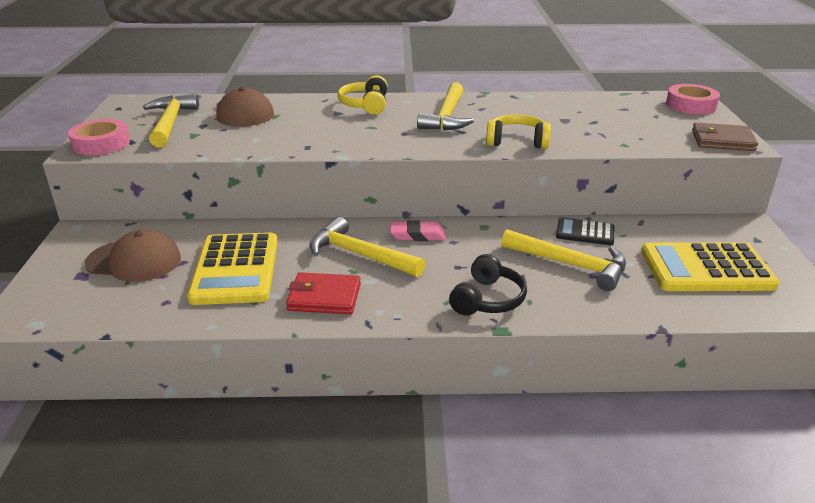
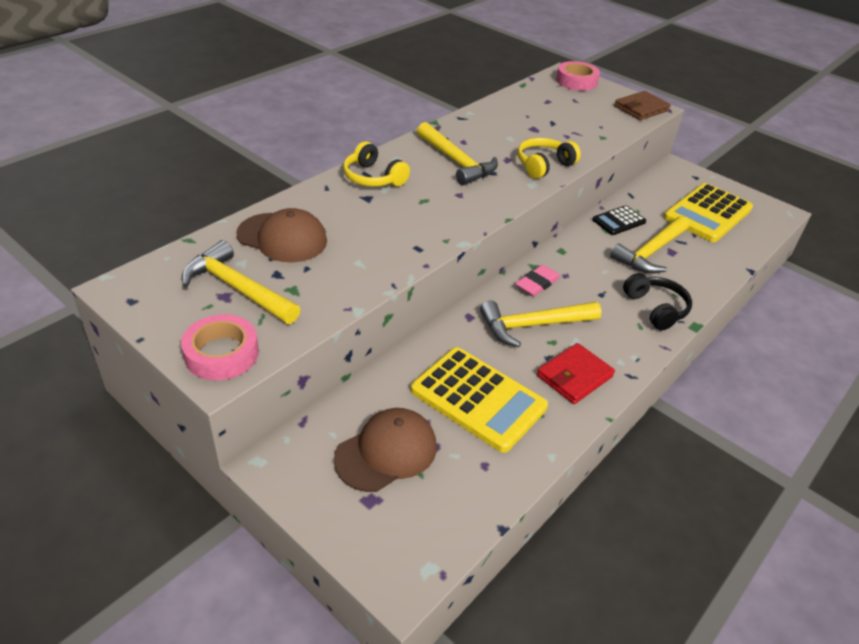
camera: 50 degrees left, 10 degrees up
(570, 265) = (650, 252): yellow hammer -> yellow hammer turned 150 degrees clockwise

